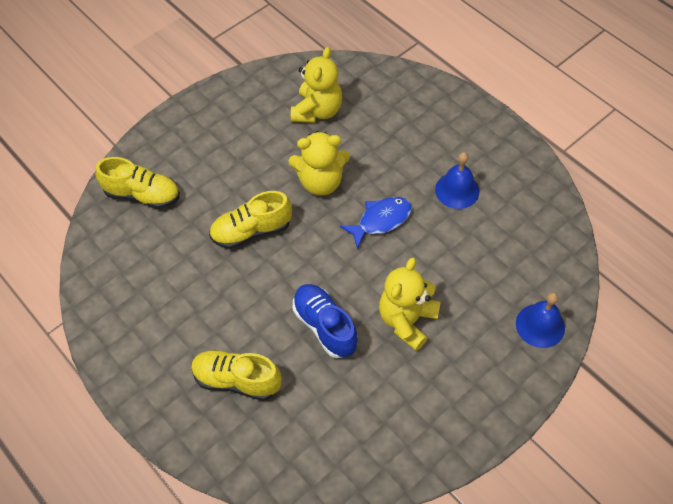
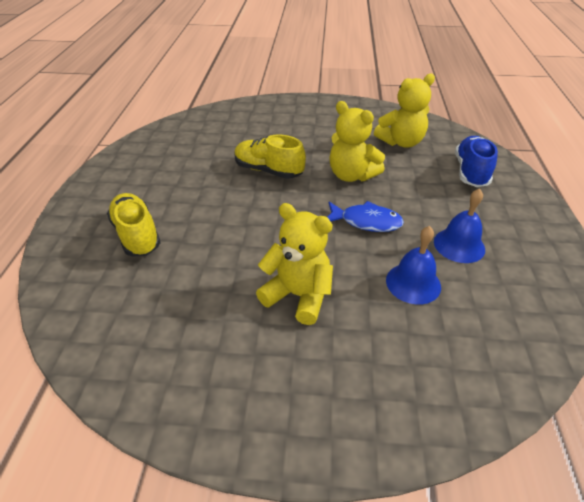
camera: 45 degrees right, 15 degrees down
(143, 195) = (236, 120): yellow shoe -> none
(325, 326) = (234, 251): blue shoe -> blue shoe (470, 172)
(407, 320) = (298, 295): yellow teddy bear -> yellow teddy bear turned 45 degrees clockwise
(540, 325) = (420, 404): blue bell -> blue bell (413, 283)

